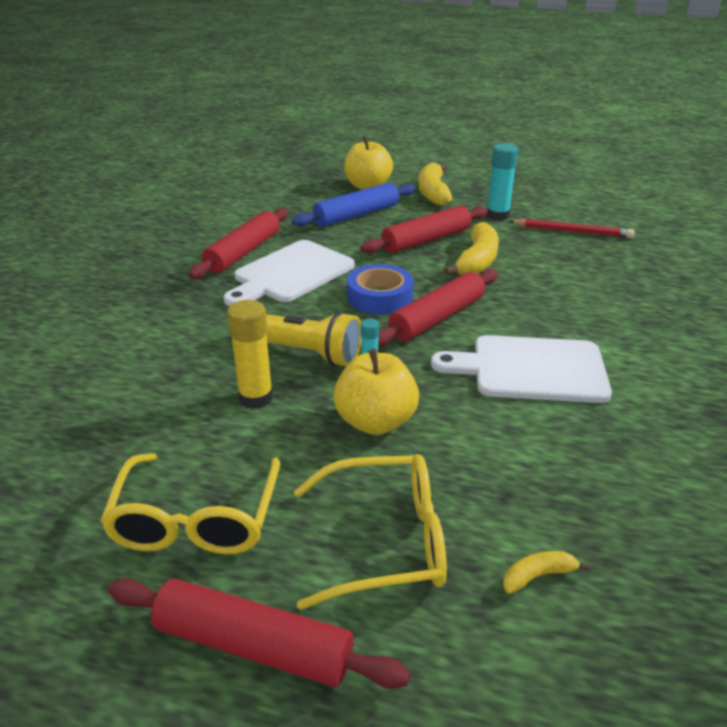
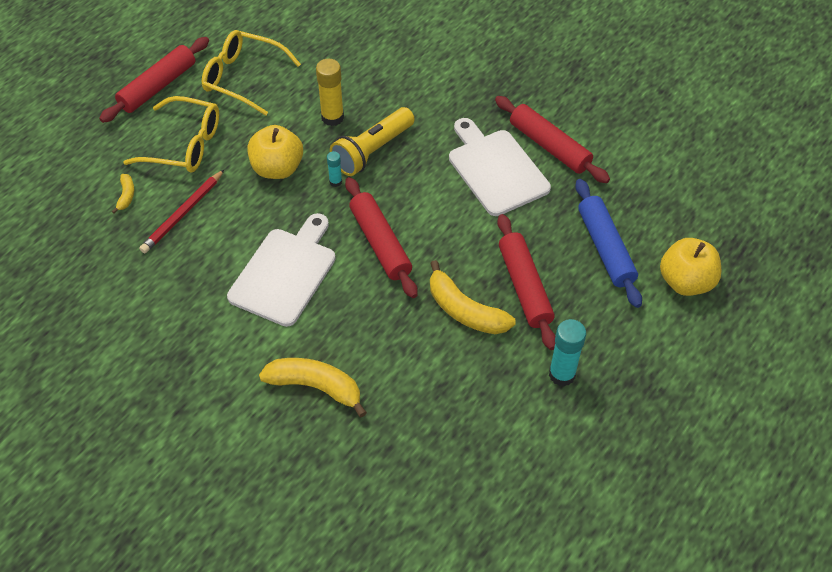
camera: 110 degrees right, 20 degrees up
(380, 297) = (430, 217): blue tape -> none
(385, 541) = (184, 145): yellow glasses -> yellow glasses turned 90 degrees counterclockwise
(433, 192) = (648, 338): yellow banana -> yellow banana (316, 387)
(572, 231) = (496, 426): red pencil -> red pencil (183, 213)

